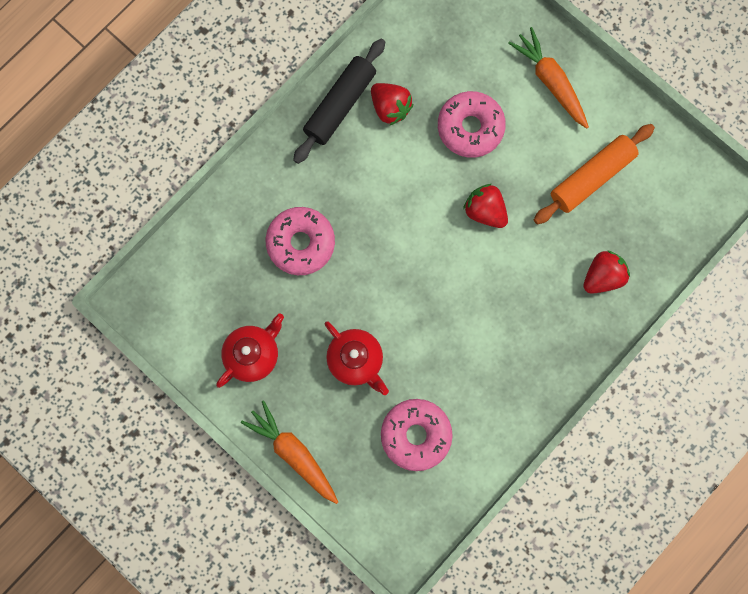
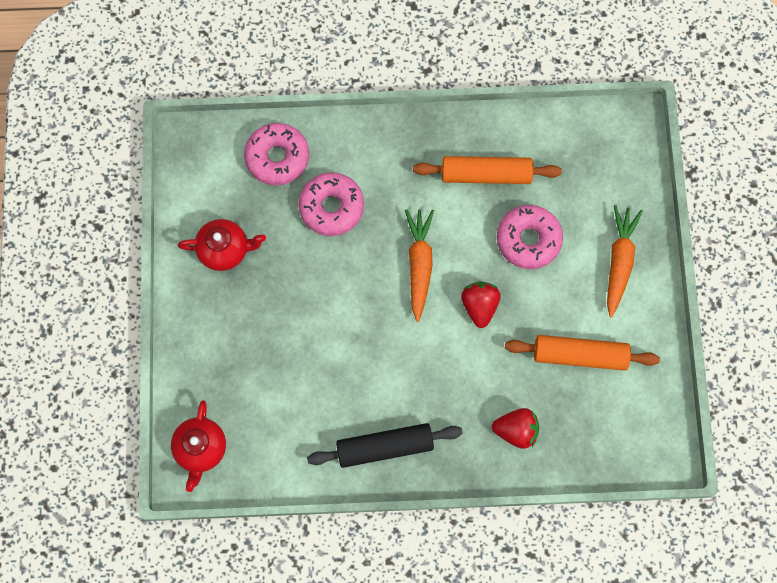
camera: 45 degrees right, 5 degrees down
(293, 453) = (184, 340): orange carrot -> orange carrot (419, 264)
(340, 105) = (453, 140): black rolling pin -> black rolling pin (384, 447)
(356, 360) = (287, 320): red teapot -> red teapot (201, 448)
(390, 108) = (486, 174): red strawberry -> orange rolling pin
(415, 435) = (275, 409): pink donut -> pink donut (277, 157)

